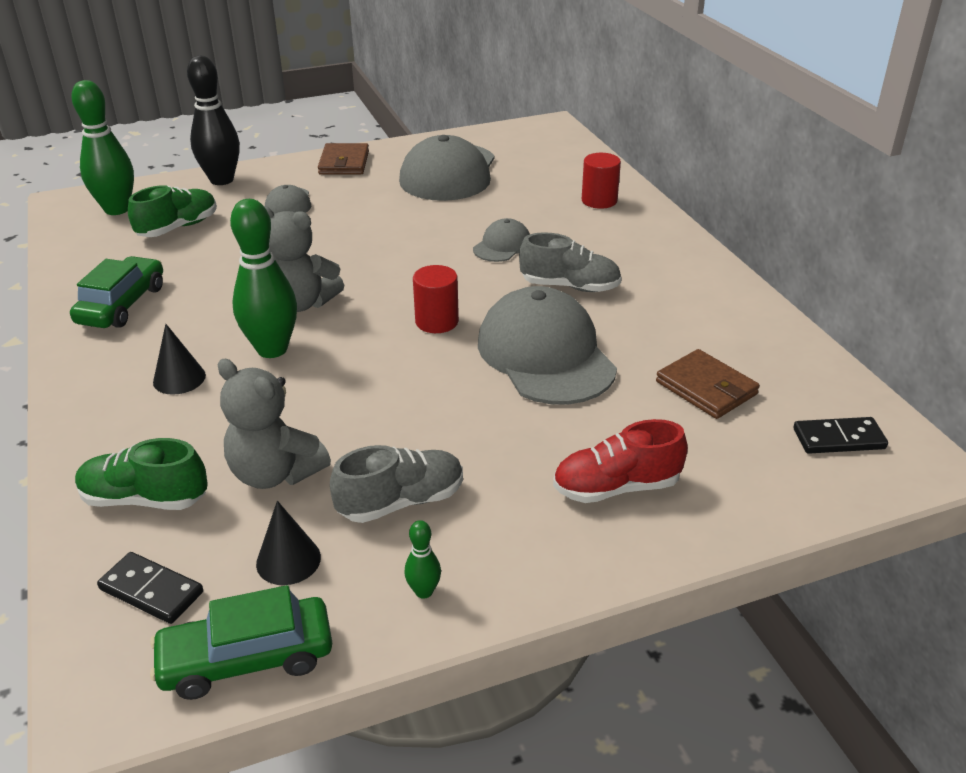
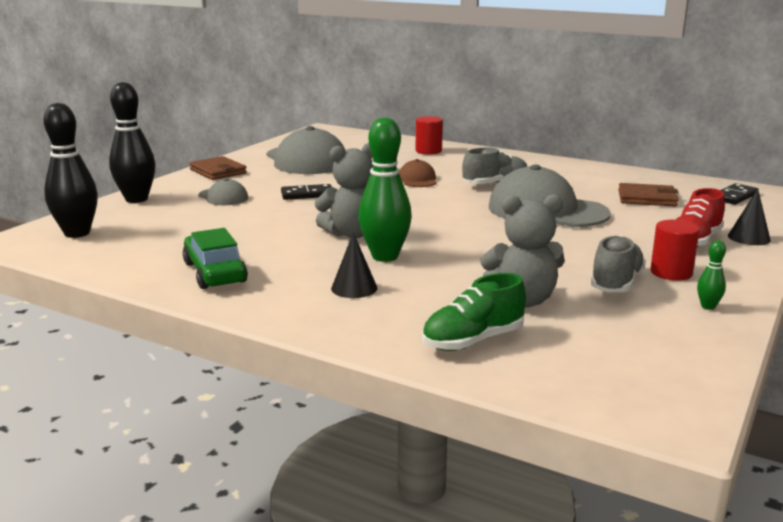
camera: 40 degrees left, 15 degrees down
(117, 209) = (77, 233): green bowling pin -> black bowling pin
(151, 591) = (579, 371): black domino -> black domino (307, 195)
(178, 228) = (161, 228): green shoe -> none
(247, 659) = (695, 367): green car -> none
(288, 560) = (618, 326): black cone -> black cone (749, 238)
(437, 322) = (457, 216): red cylinder -> red cylinder (671, 273)
(502, 245) = (417, 179): grey cap -> brown cap

